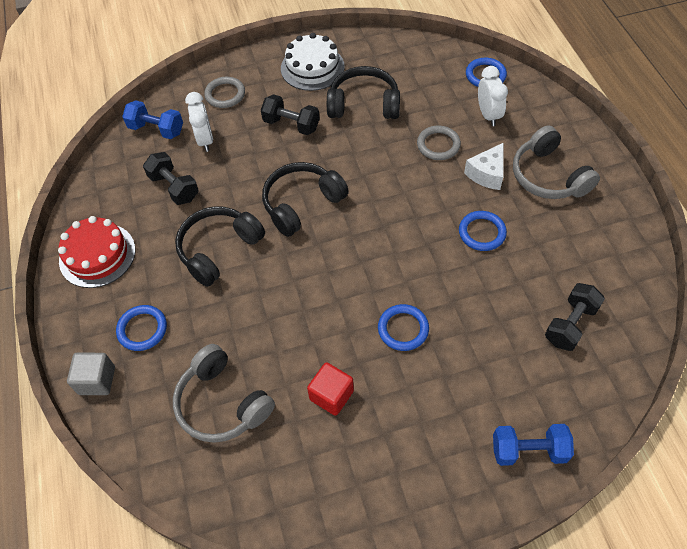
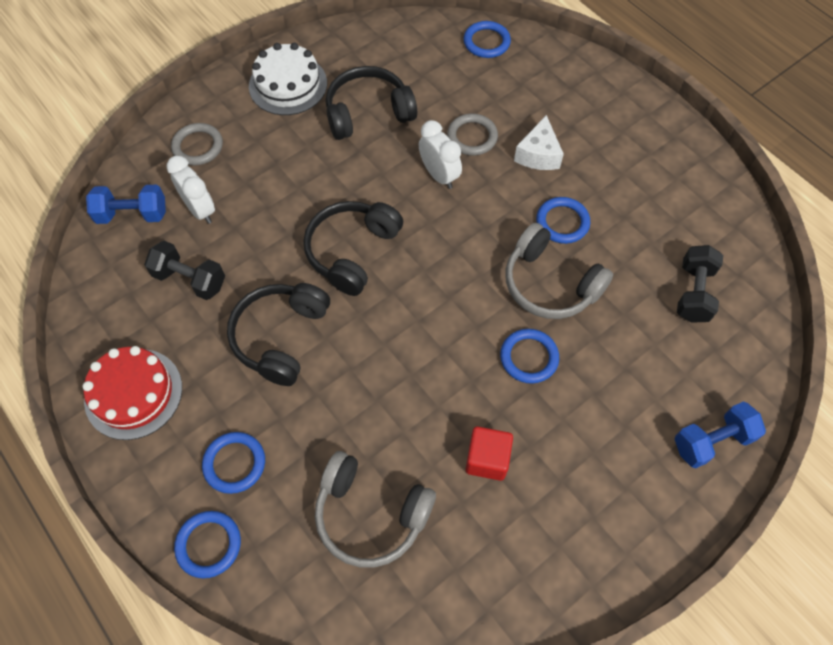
camera: 25 degrees left, 5 degrees up
(97, 380) = (209, 545): grey cube -> blue ring
(291, 124) = (295, 161): black dumbbell -> none
(488, 115) = (509, 87): white clock -> white clock (439, 175)
(548, 176) = (602, 138): grey headphones -> grey headphones (550, 284)

